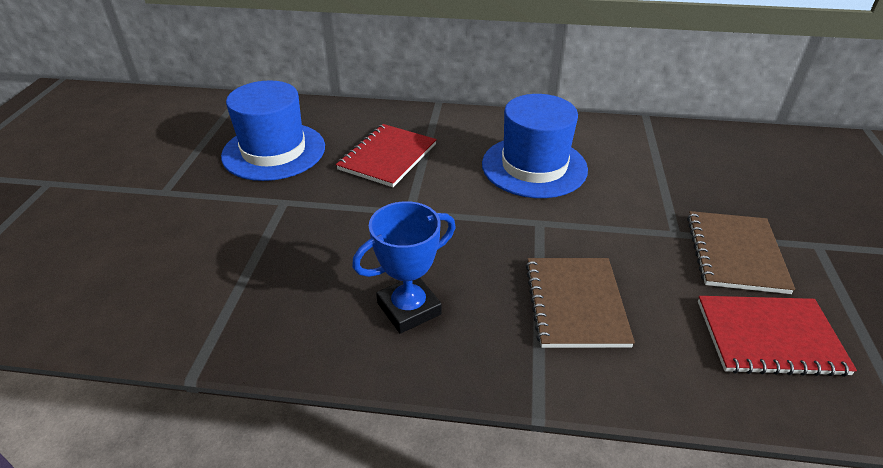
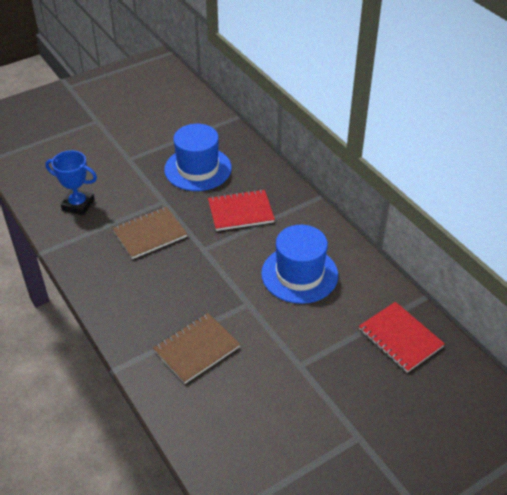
camera: 50 degrees right, 5 degrees up
(409, 308) = (136, 292): blue trophy -> blue trophy (78, 205)
(735, 253) = (307, 399): brown notebook -> brown notebook (150, 234)
(769, 337) = (245, 437): red notebook -> red notebook (400, 338)

